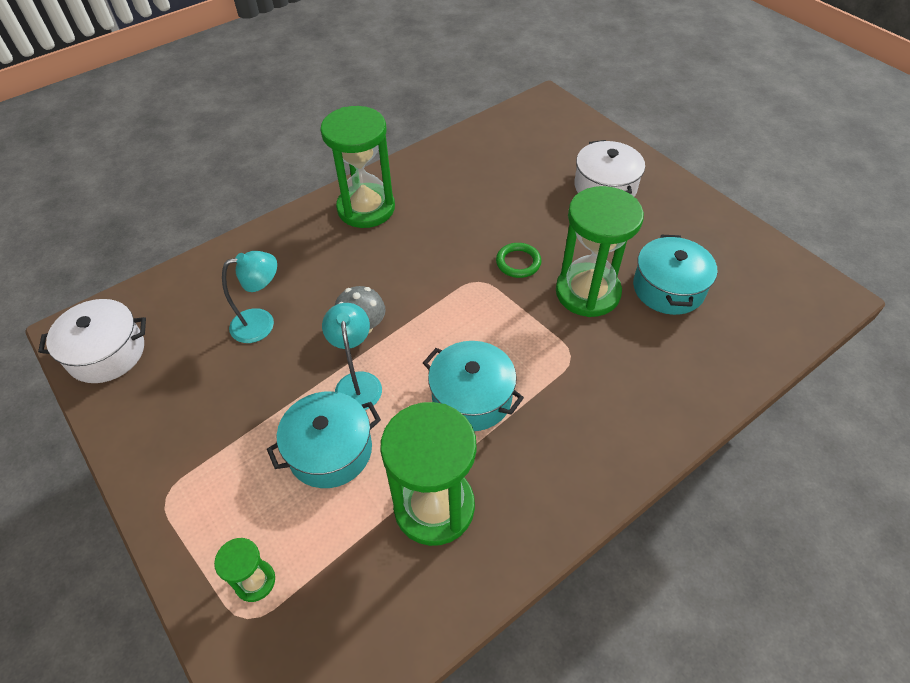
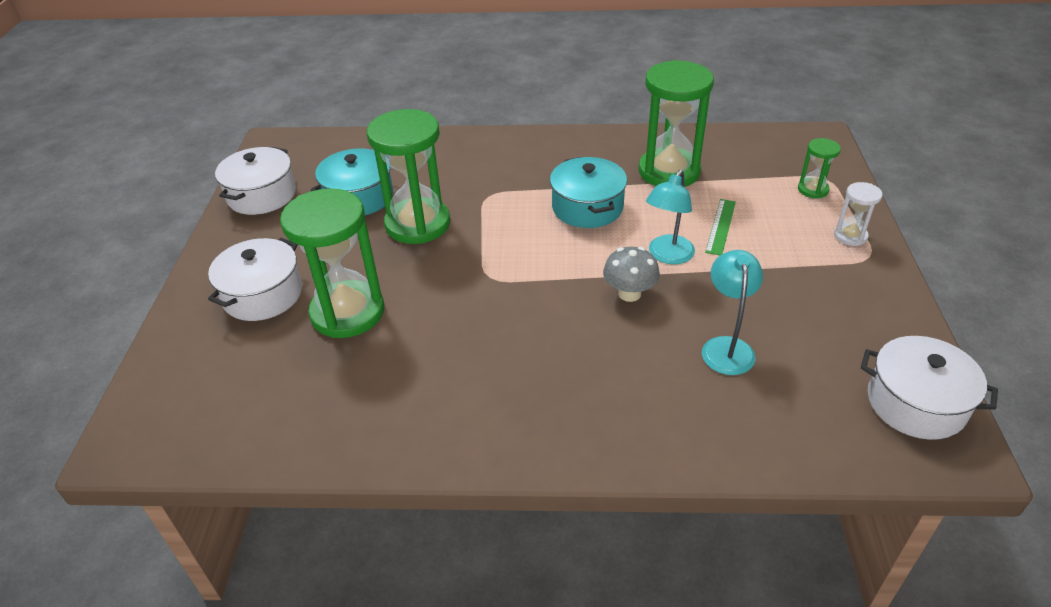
camera: 140 degrees left, 10 degrees down
(191, 519) = (850, 236): none -> white hourglass
(262, 323) = (726, 347): turquoise lamp -> turquoise lamp turned 75 degrees clockwise
(330, 450) = (720, 226): turquoise pot -> green ruler
(366, 208) = (517, 418): green hourglass -> green hourglass (347, 312)
(518, 262) = (437, 273): green ring -> none
(738, 245) = (261, 195): none -> white pot

